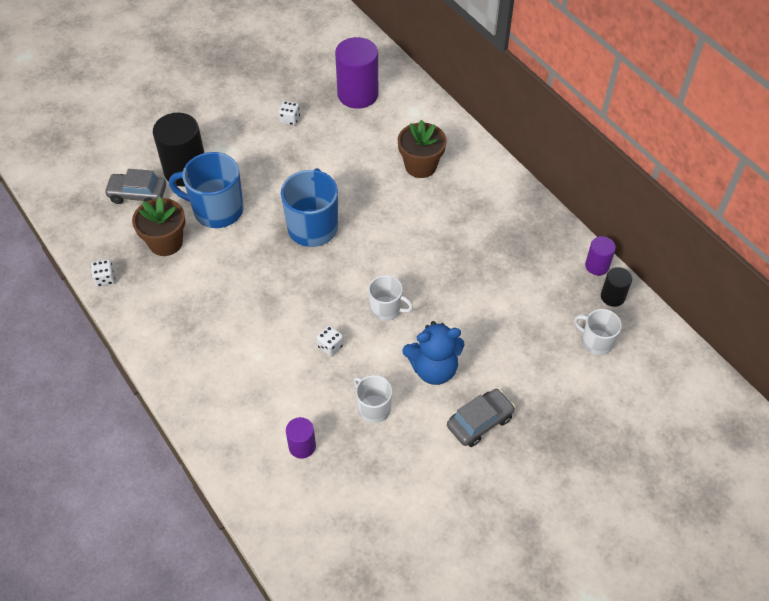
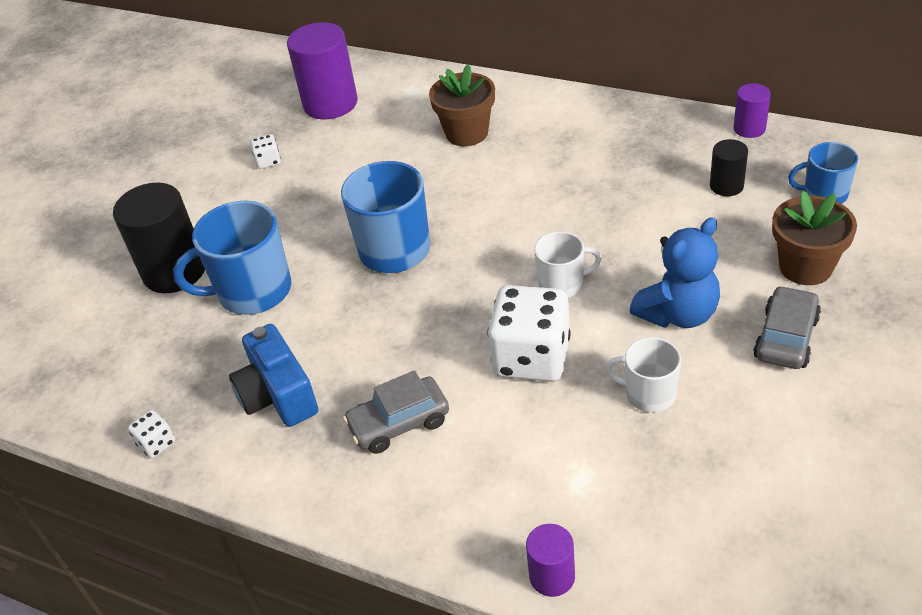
camera: 25 degrees left, 10 degrees down
(137, 194) = (127, 327): grey car -> grey car (399, 423)
(165, 242) = (211, 359): brown flower pot -> brown flower pot (805, 267)
(183, 286) = (278, 395): none -> blue camera
(302, 446) = (602, 488): purple cylinder -> purple cylinder (552, 576)
(330, 346) = (531, 358): white dice -> white dice, size x2.29
(596, 342) = (824, 194): white mug -> blue mug
(612, 296) = (795, 146): black cylinder -> black cylinder (726, 186)

